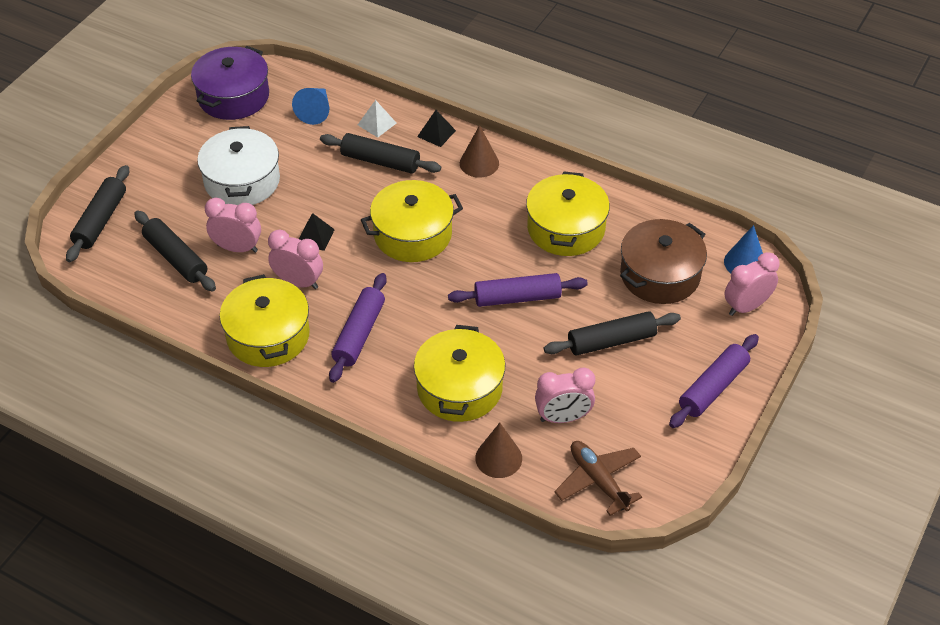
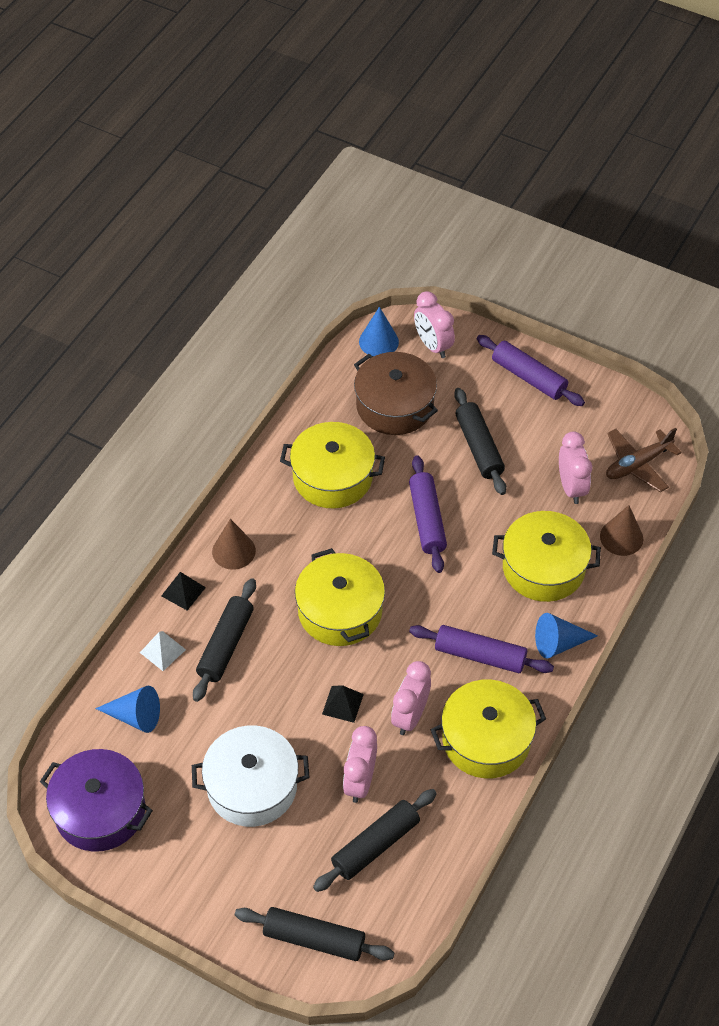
camera: 90 degrees left, 5 degrees up
(369, 396) = (558, 643): none -> blue cone

